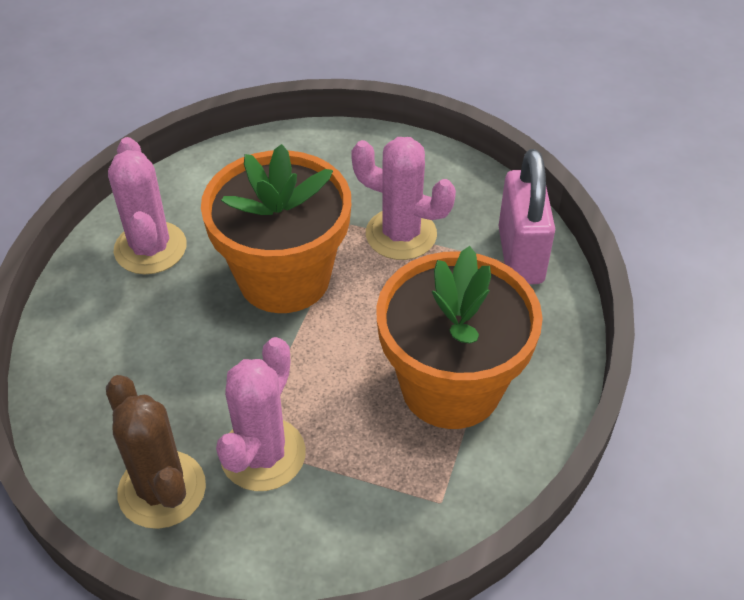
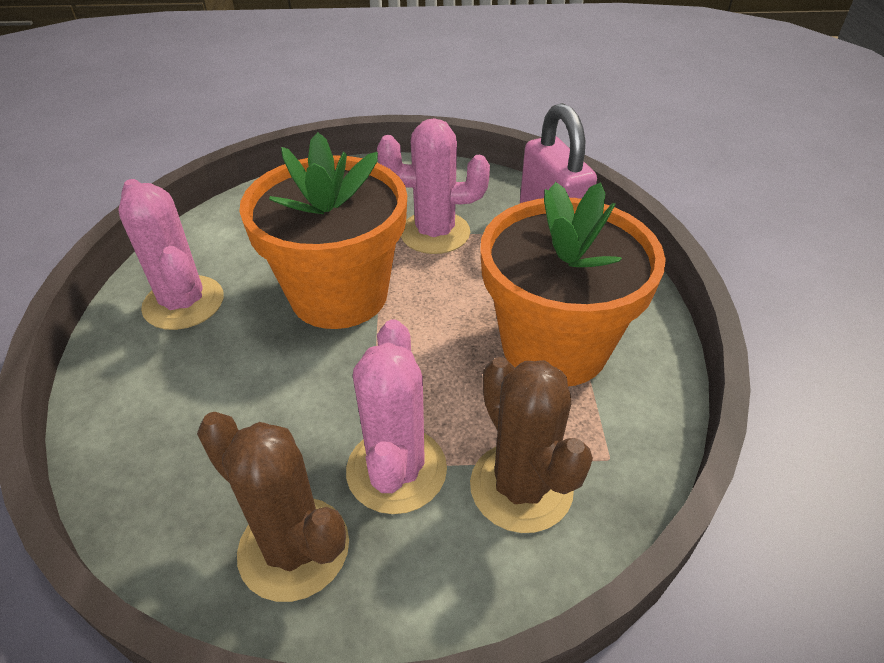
camera: 20 degrees left, 5 degrees down
(354, 501) = (521, 487): none -> brown cactus

